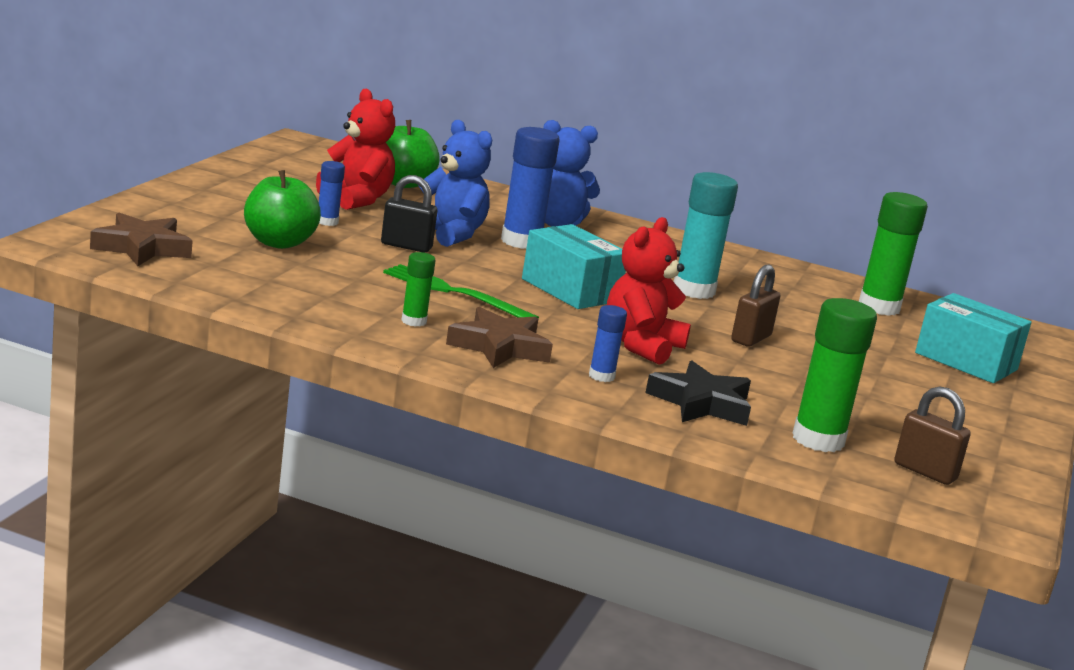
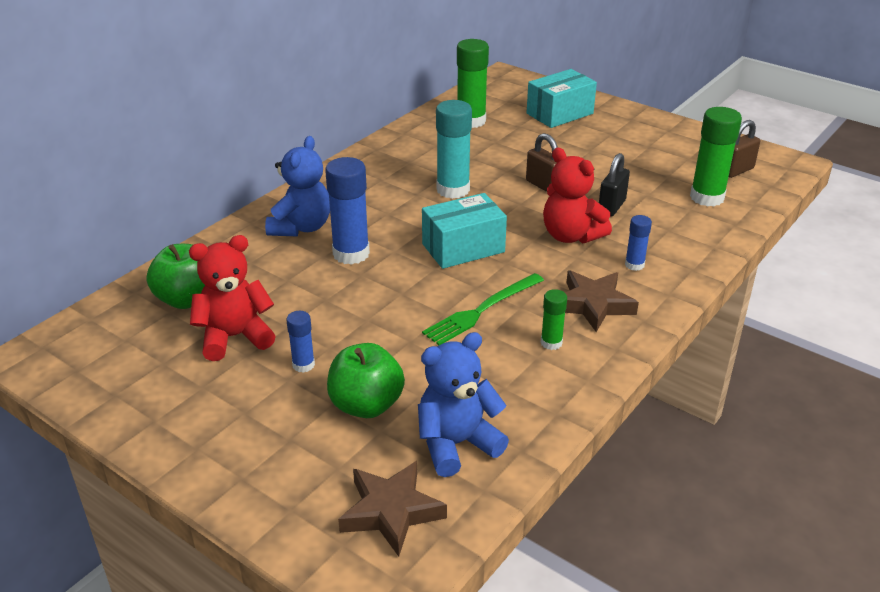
camera: 70 degrees left, 15 degrees up
(406, 246) = (368, 322): black padlock -> black padlock (611, 207)
(449, 234) = (334, 291): blue teddy bear -> blue teddy bear (456, 444)
(701, 403) = (666, 230): black star -> none

